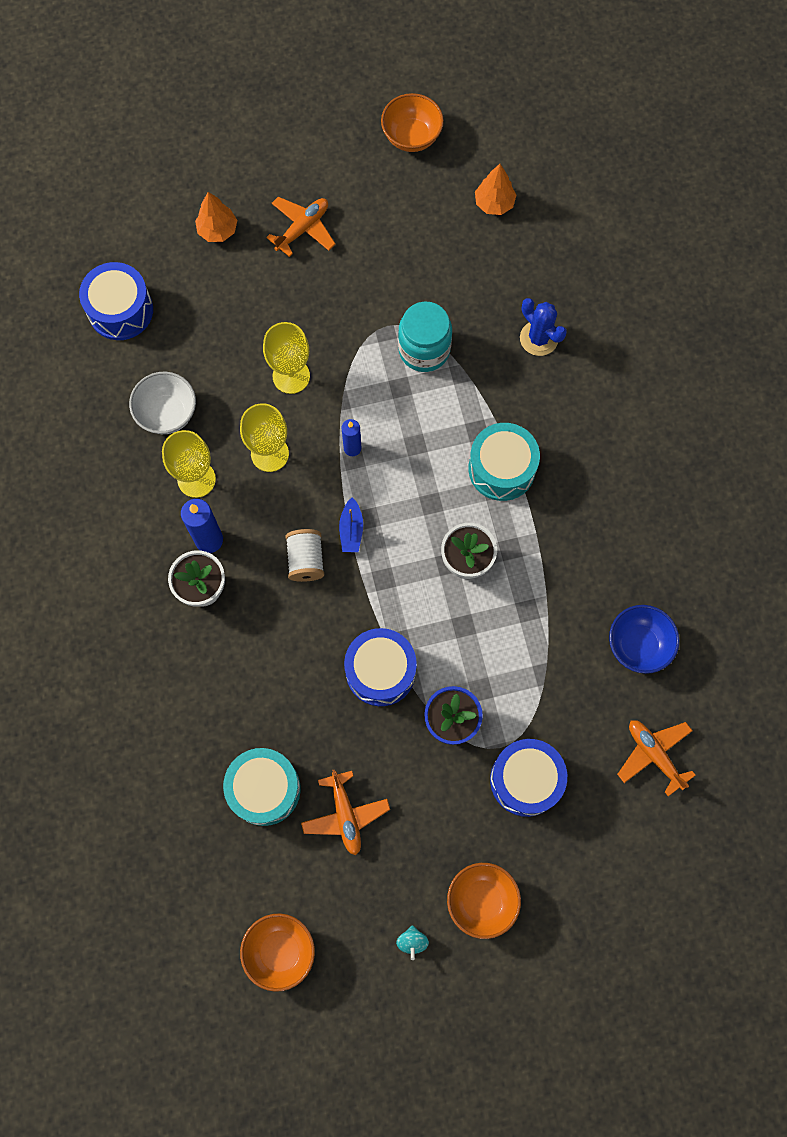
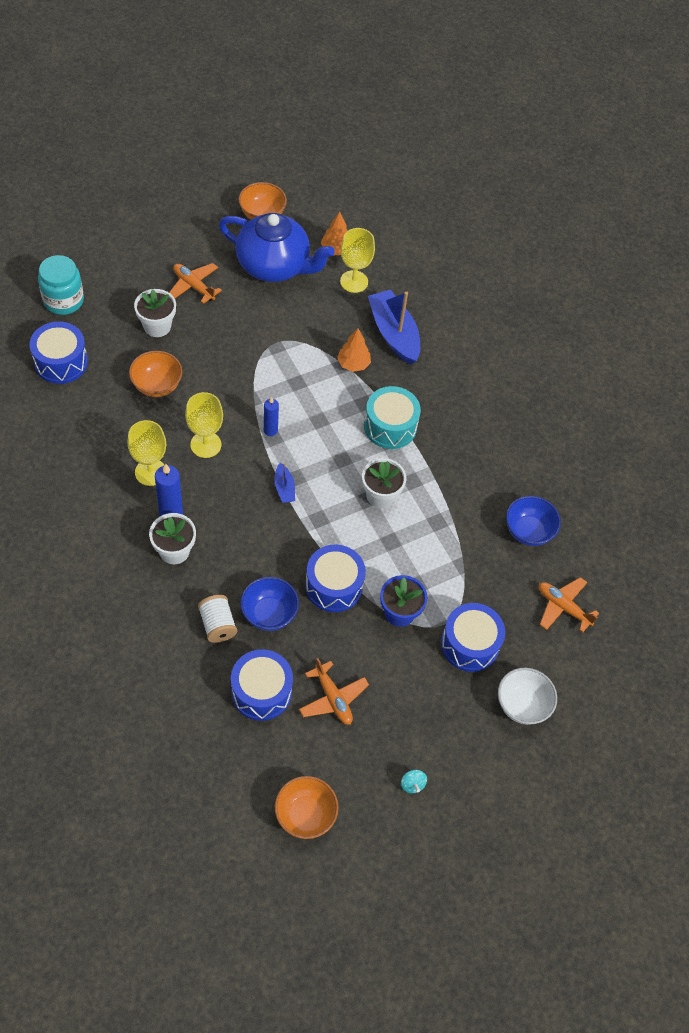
camera: 20 degrees left, 15 degrees down
(167, 413) = (116, 429): white bowl -> white bowl (522, 705)
(218, 230) = (127, 296): orange tree -> orange tree (353, 364)
(246, 279) = (157, 326): none -> white flower pot
(264, 789) = (261, 691): turquoise drum -> blue drum
(291, 376) = (209, 388): yellow goblet -> yellow goblet (354, 281)
(295, 692) = (269, 614): none -> blue bowl
(302, 229) = (193, 286): orange plane -> orange plane turned 75 degrees counterclockwise
(306, 560) = (253, 516): white spool -> white spool (217, 625)
(410, 214) = (274, 265): none -> blue teapot
(424, 349) = (309, 354): turquoise jar -> turquoise jar (63, 300)
(481, 900) = (459, 741): orange bowl -> orange bowl (157, 385)
(539, 338) = (394, 334): blue cactus -> blue boat

